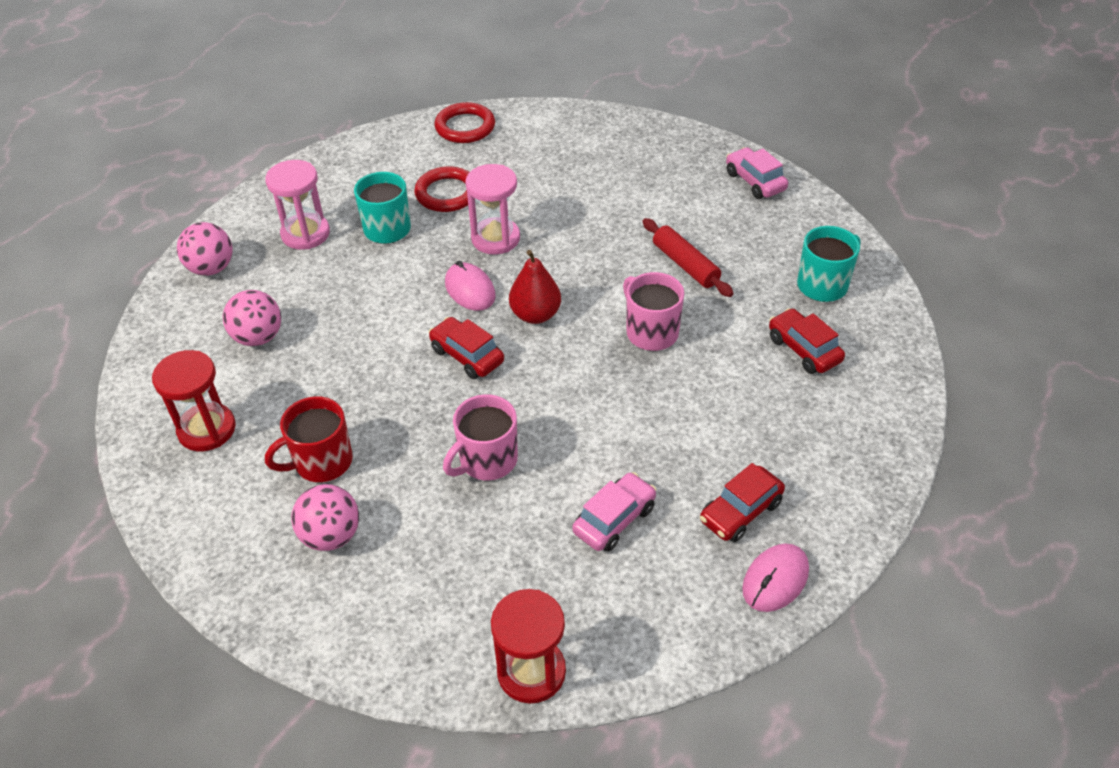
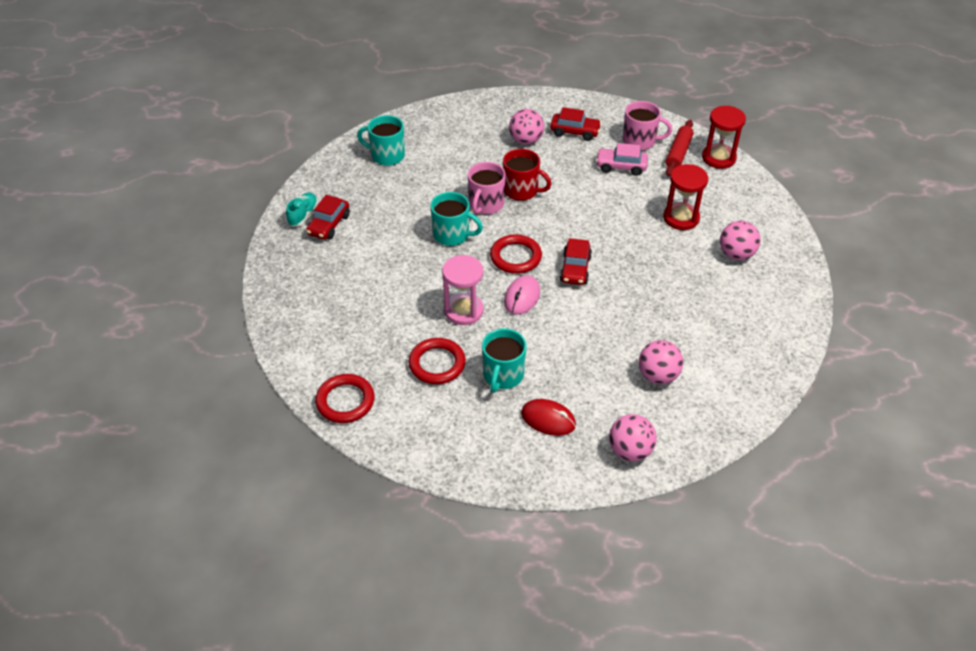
camera: 125 degrees left, 0 degrees up
(207, 429) = (740, 349): red hourglass -> red hourglass (681, 218)
(305, 234) = (548, 419): pink hourglass -> red mouse
(322, 462) = (704, 285): red mug -> red mug (521, 190)
(487, 460) = (634, 224): pink mug -> pink mug (640, 141)
(535, 314) = (515, 257): red pear -> red ring
(620, 279) = (452, 235): none -> turquoise mug
(685, 265) = (415, 214): red rolling pin -> red rolling pin (678, 153)
(755, 181) = (303, 215): pink car -> turquoise shoe
(759, 440) = (526, 140): none -> pink ball
(775, 580) = (599, 111): pink mouse -> none
(803, 349) = (447, 146): red car -> red car (329, 225)

